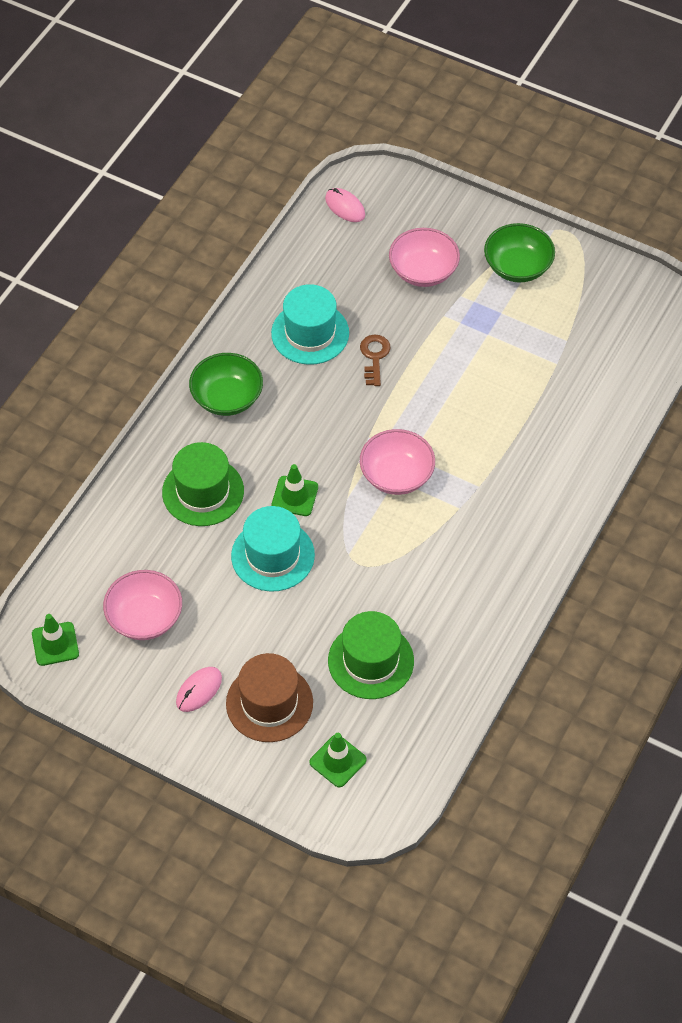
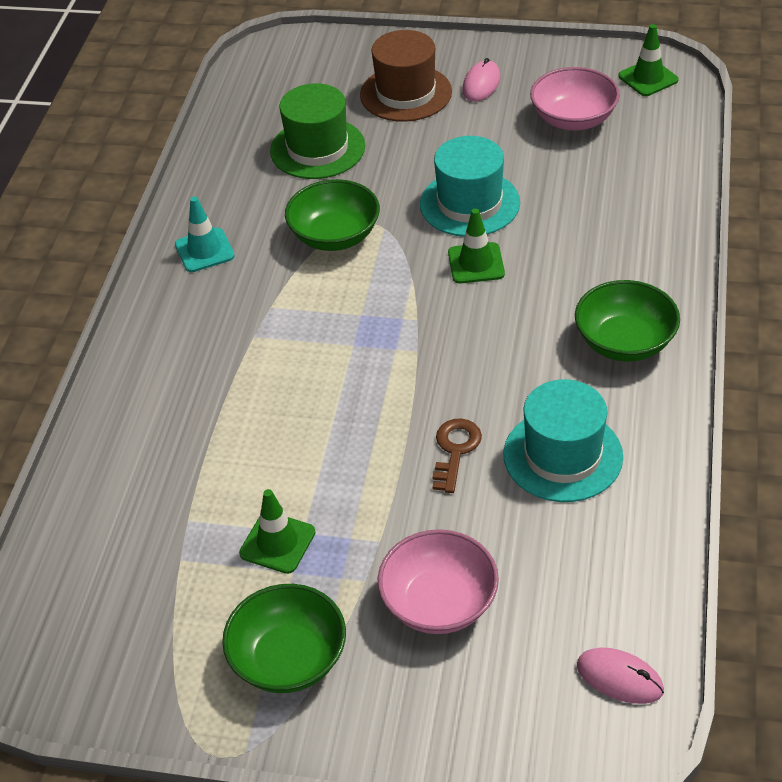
camera: 165 degrees right, 10 degrees down
(203, 491) = (587, 238): green hat -> none
(338, 761) = (317, 73): green traffic cone -> green traffic cone (277, 543)
(374, 357) = (455, 450): brown key -> brown key turned 150 degrees counterclockwise
(389, 559) = (335, 236): none -> green bowl
(396, 475) = (362, 319): pink bowl -> none
(495, 579) = (204, 250): none -> turquoise traffic cone

